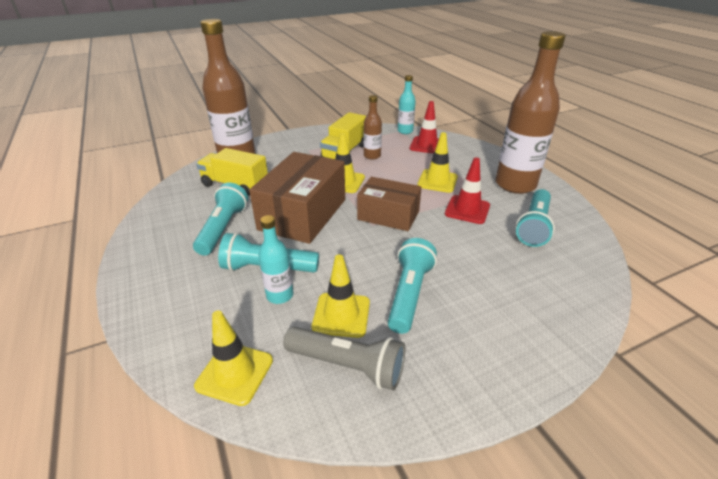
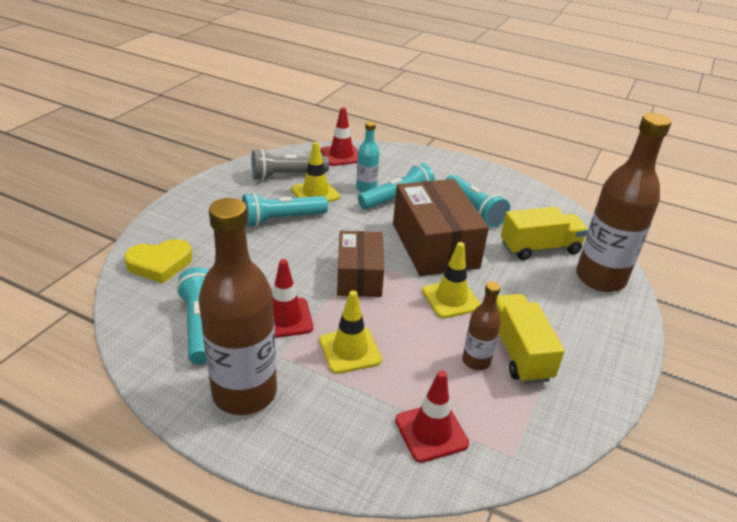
camera: 140 degrees right, 0 degrees up
(235, 373) = (341, 155): yellow traffic cone -> red traffic cone
(388, 215) = (359, 276): brown box -> brown box turned 75 degrees counterclockwise
(405, 131) = (504, 461): turquoise bottle -> none
(409, 294) = (281, 219): turquoise flashlight -> turquoise flashlight turned 90 degrees clockwise
(563, 291) = (160, 264): none -> yellow heart

